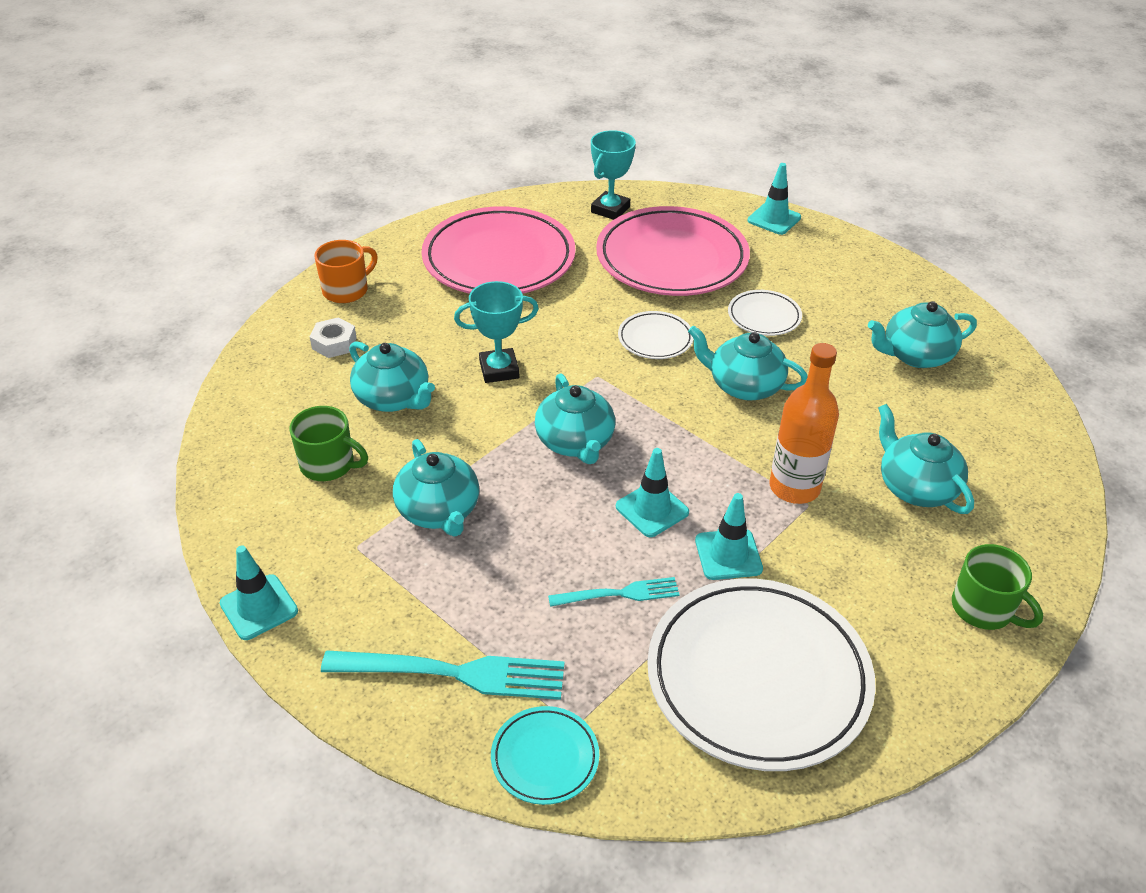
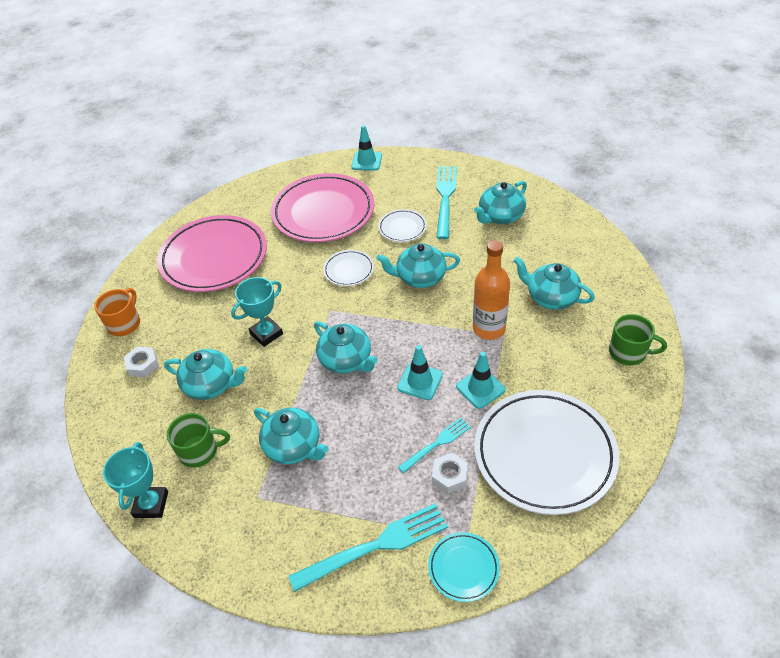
camera: 25 degrees left, 5 degrees up
(259, 607) = (222, 571): turquoise traffic cone -> none
(608, 640) = (449, 476): none -> white nut
(610, 209) = (263, 194): turquoise trophy -> turquoise trophy (151, 504)
(851, 302) = (445, 198): none -> turquoise fork

